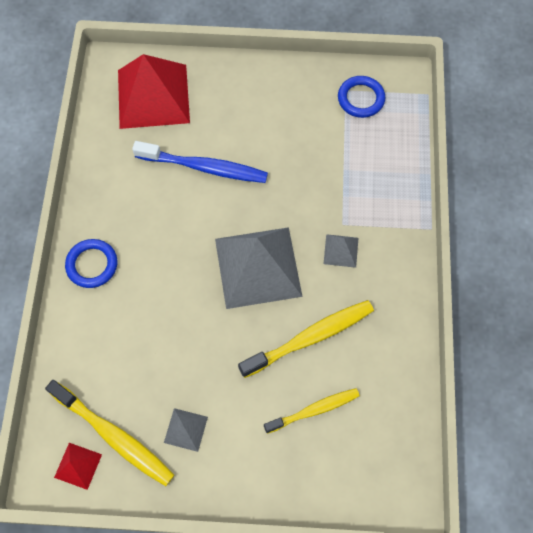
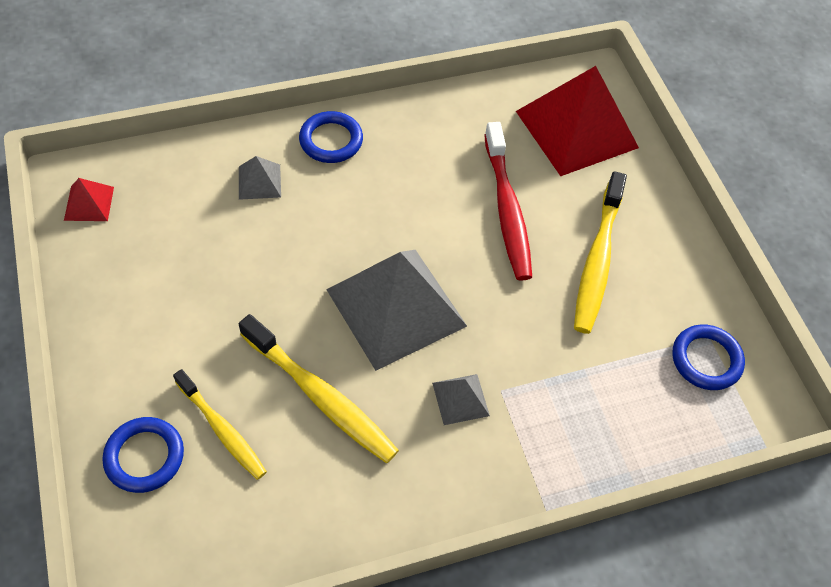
camera: 65 degrees right, 10 degrees down
(114, 436) = (131, 225): yellow toothbrush -> yellow toothbrush (597, 260)
(185, 429) = (157, 293): grey pyramid -> grey pyramid (259, 181)
(204, 167) = (507, 209): blue toothbrush -> red toothbrush
(318, 468) = (144, 457): none -> blue ring

